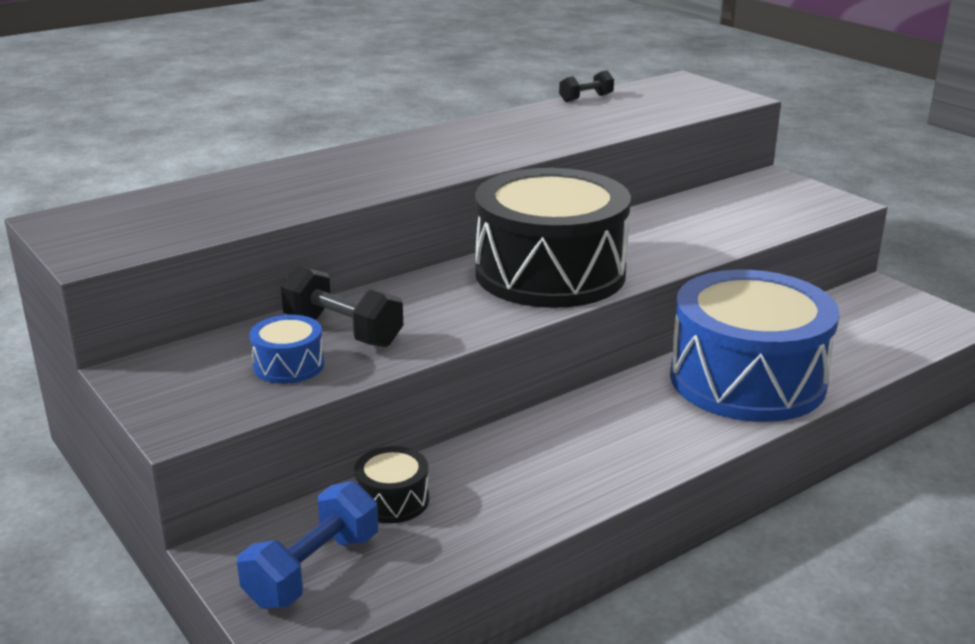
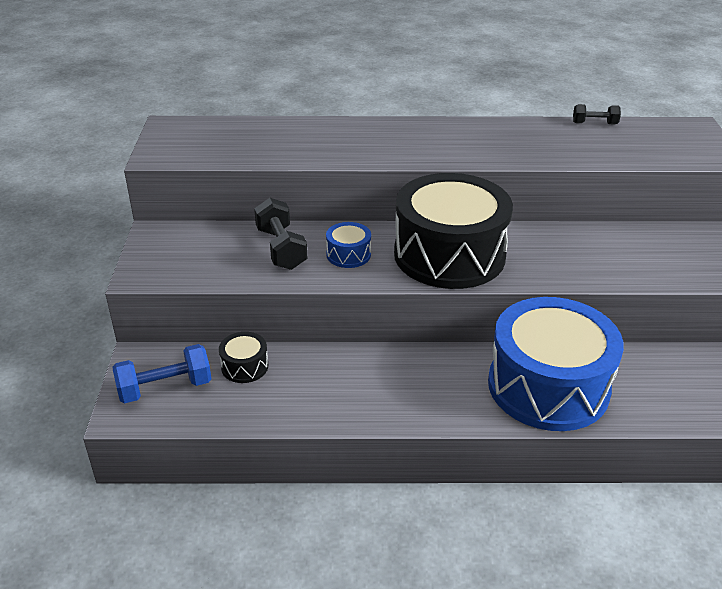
camera: 35 degrees right, 10 degrees up
(289, 365) = (229, 260): blue drum -> blue drum (348, 254)

